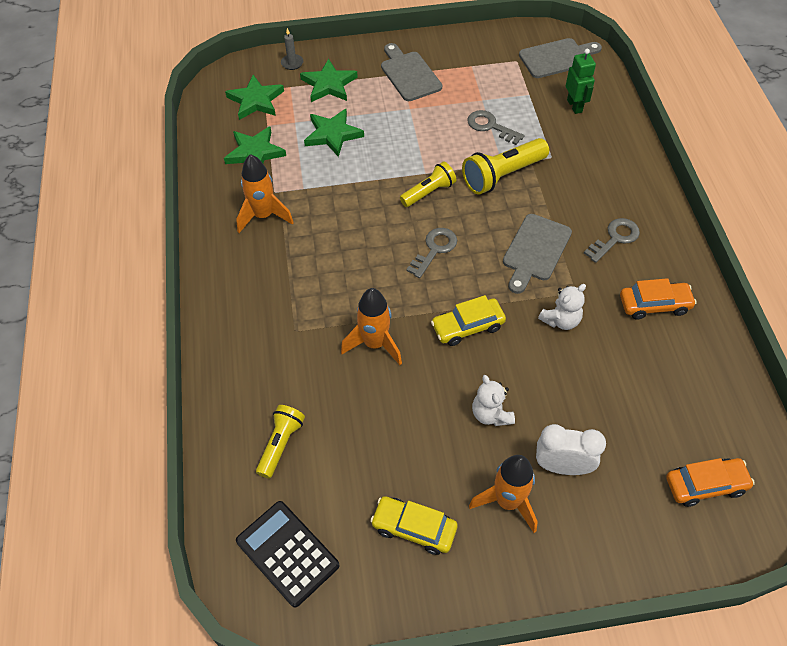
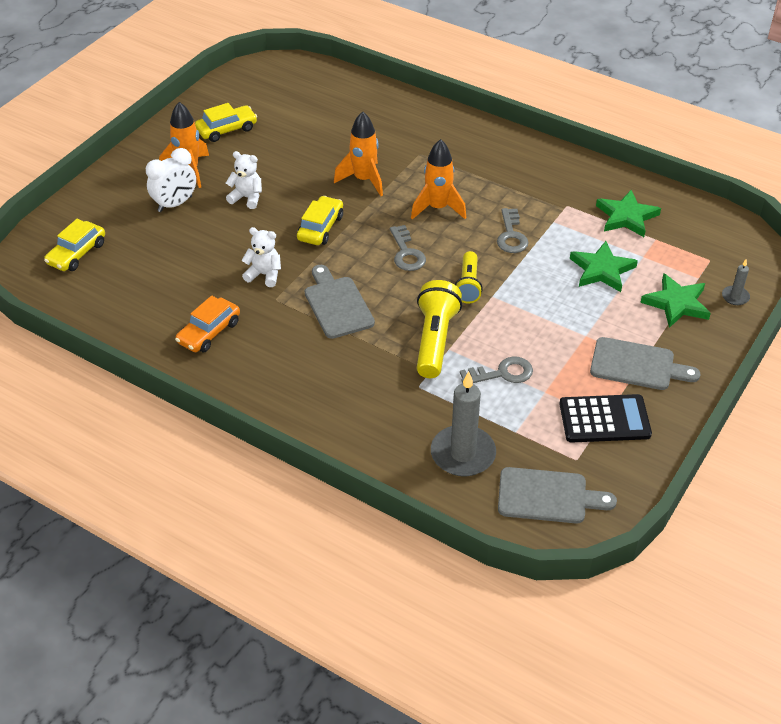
camera: 130 degrees right, 10 degrees down
(256, 100) = (698, 248): green star -> none
(263, 216) = (546, 188): orange rocket -> orange rocket (438, 208)
(281, 444) = (344, 110): yellow flashlight -> none
(287, 553) = (278, 83): black calculator -> black calculator (604, 419)
(557, 58) = (548, 496): grey cutting board -> grey cutting board turned 105 degrees counterclockwise
(561, 320) = (264, 275): white teddy bear -> white teddy bear turned 105 degrees clockwise
(574, 106) = (463, 454): green robot -> grey candle
(615, 238) = (289, 358): grey key -> grey key (511, 235)
(705, 485) = (77, 253): orange car -> yellow car

